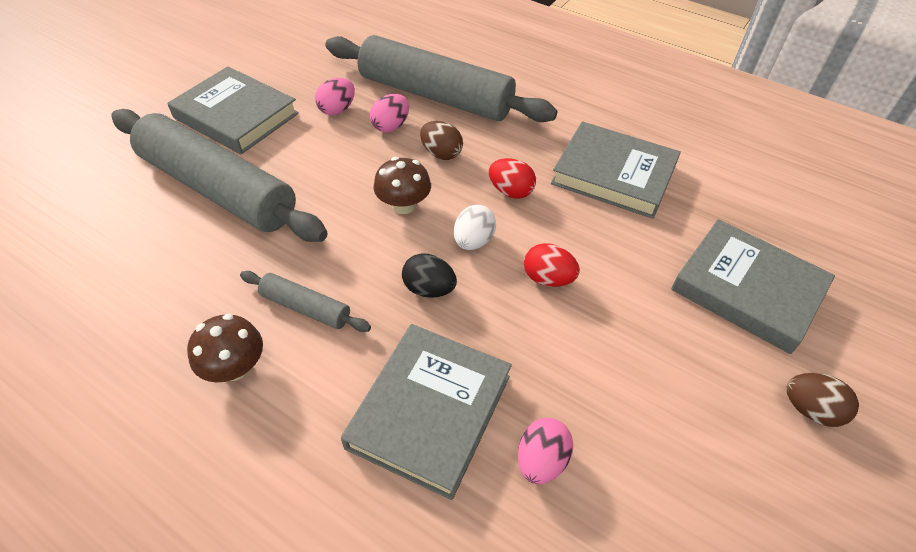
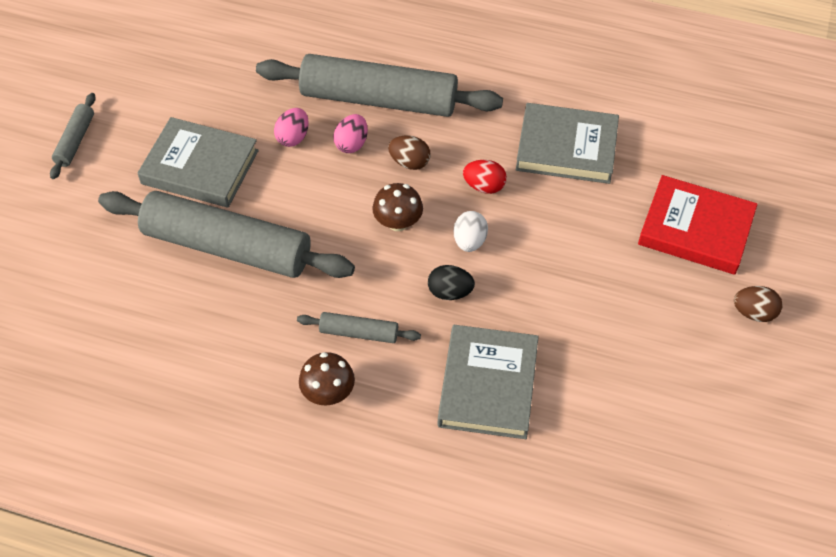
camera: 15 degrees left, 5 degrees up
(141, 73) = (75, 141): none -> grey rolling pin
(541, 460) = (578, 397): pink egg -> none
(548, 279) = (540, 259): red egg -> none
(747, 289) = (695, 229): grey book -> red book

